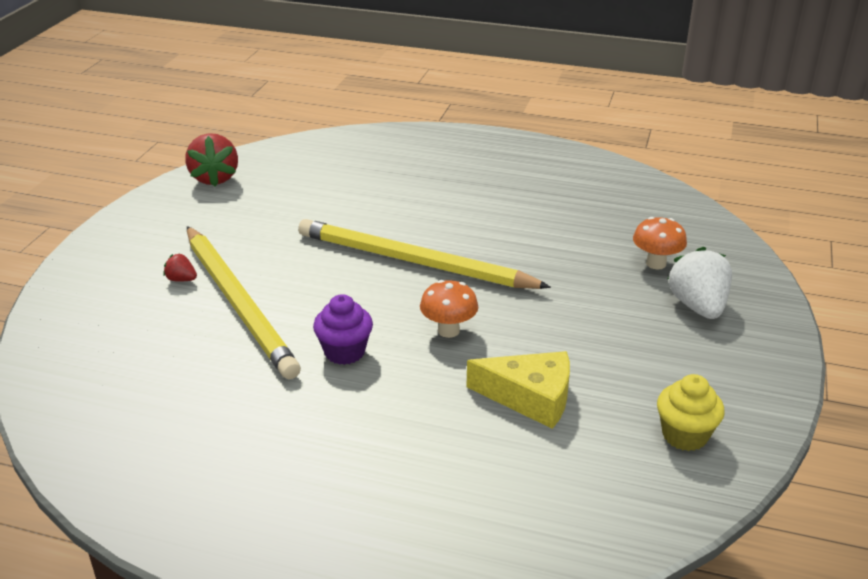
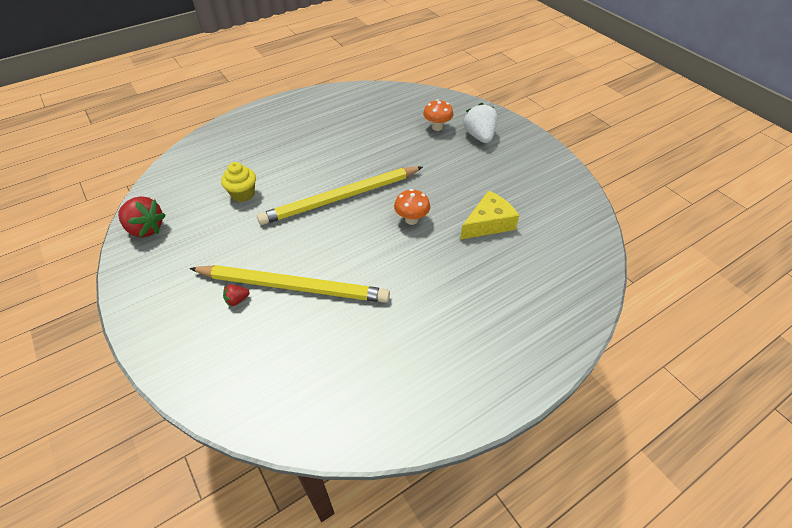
camera: 50 degrees left, 15 degrees up
(344, 352) = (387, 267): purple cupcake -> none
(684, 435) = (555, 194): yellow cupcake -> yellow cupcake (243, 194)
(698, 306) = (479, 136): white strawberry -> white strawberry turned 45 degrees clockwise

